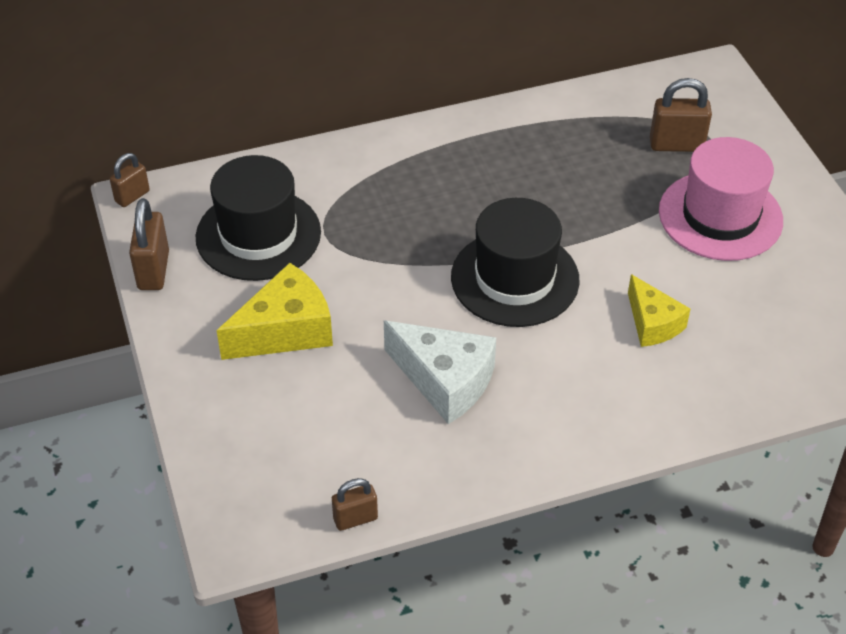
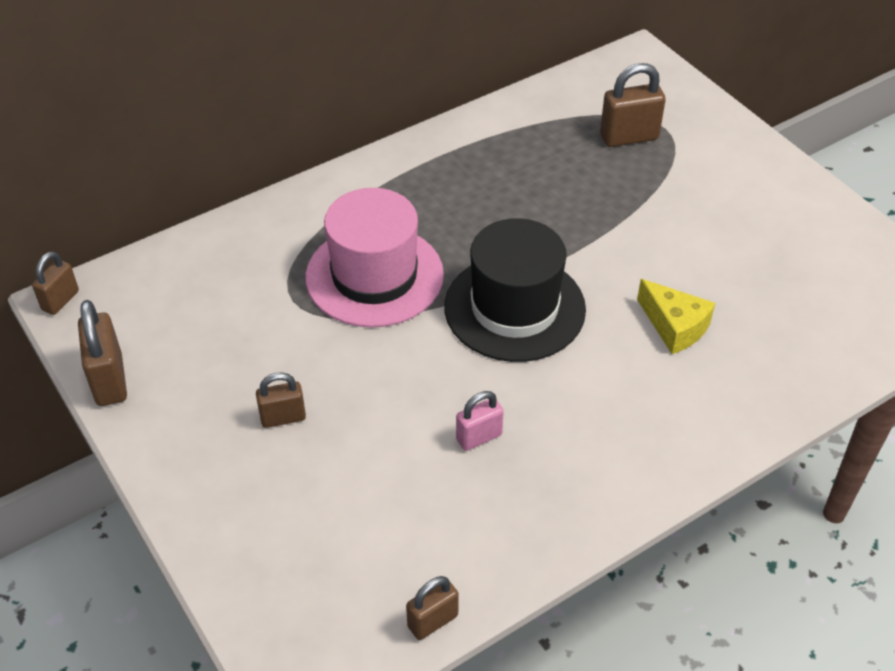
camera: 15 degrees left, 0 degrees up
(258, 235) = (219, 316): black hat -> none
(285, 330) = (283, 418): yellow cheese -> brown padlock
(445, 381) = (479, 437): white cheese -> pink padlock
(720, 216) = (699, 201): pink hat -> pink hat (374, 276)

